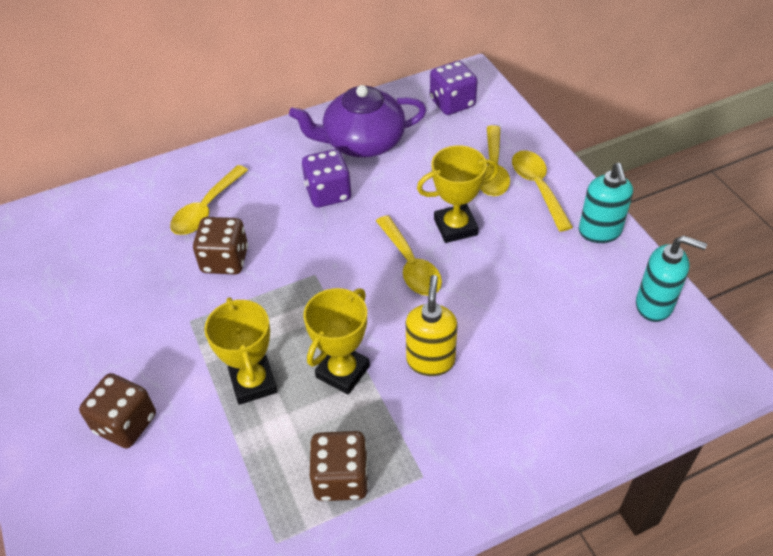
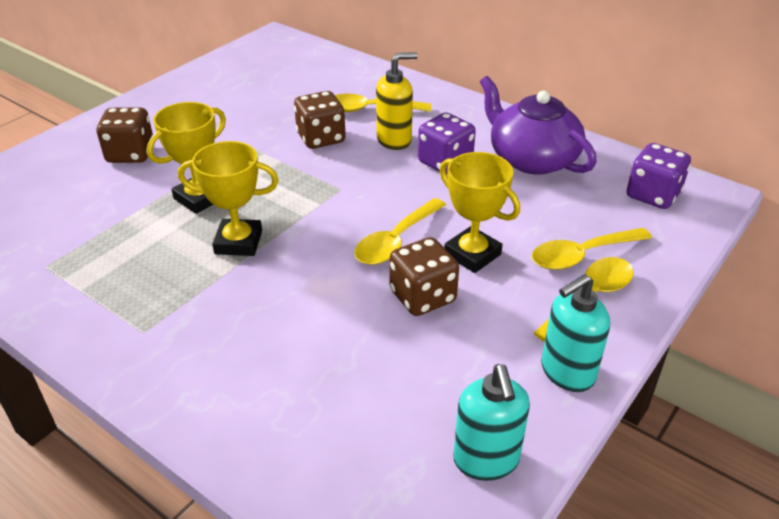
camera: 60 degrees right, 10 degrees down
(341, 478) = (121, 280): brown dice -> brown dice (422, 297)
(430, 360) = (283, 293): yellow soap dispenser -> yellow soap dispenser (394, 140)

